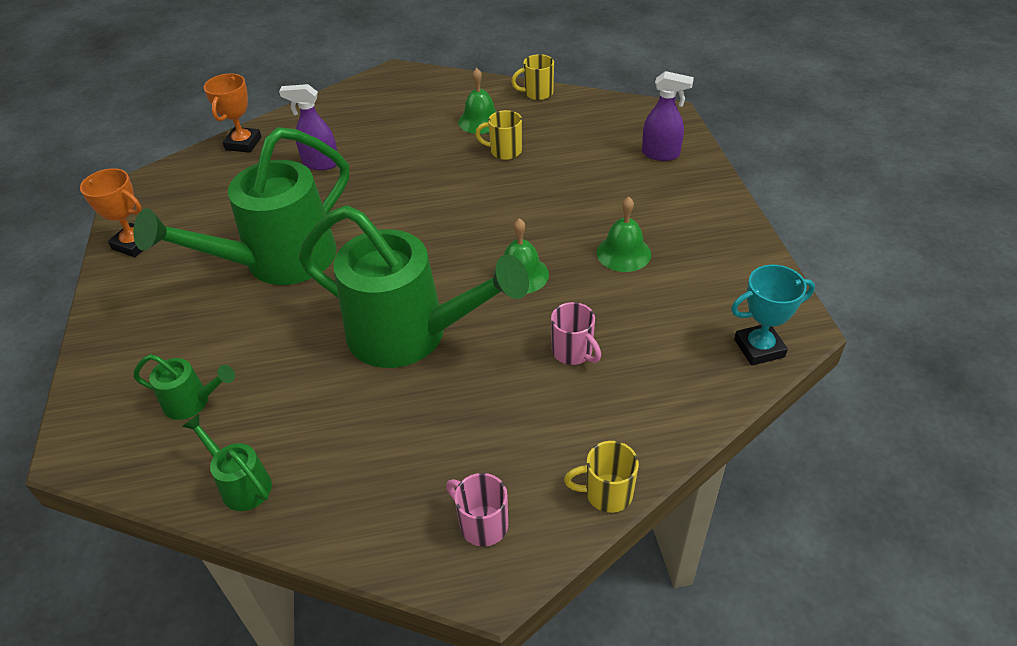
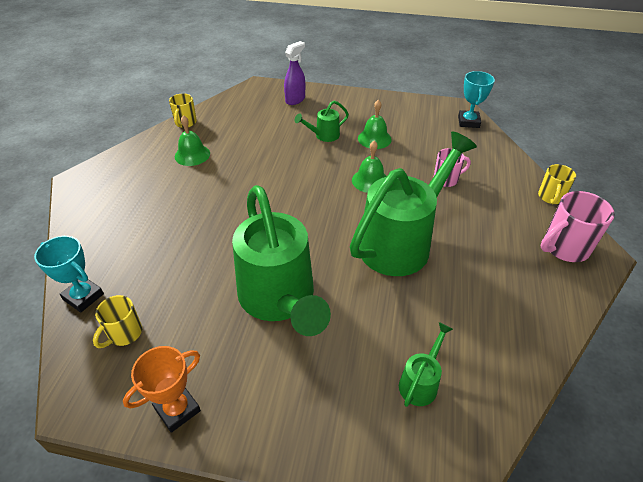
camera: 70 degrees left, 0 degrees up
(241, 484) = (512, 360): green watering can -> green watering can (324, 135)
(243, 143) = (83, 297): orange trophy -> turquoise trophy
(320, 164) = (166, 249): purple spray bottle -> none
(482, 524) = (564, 248): pink mug -> pink mug, size x1.60
(504, 151) = (239, 154): yellow mug -> yellow mug (124, 334)

